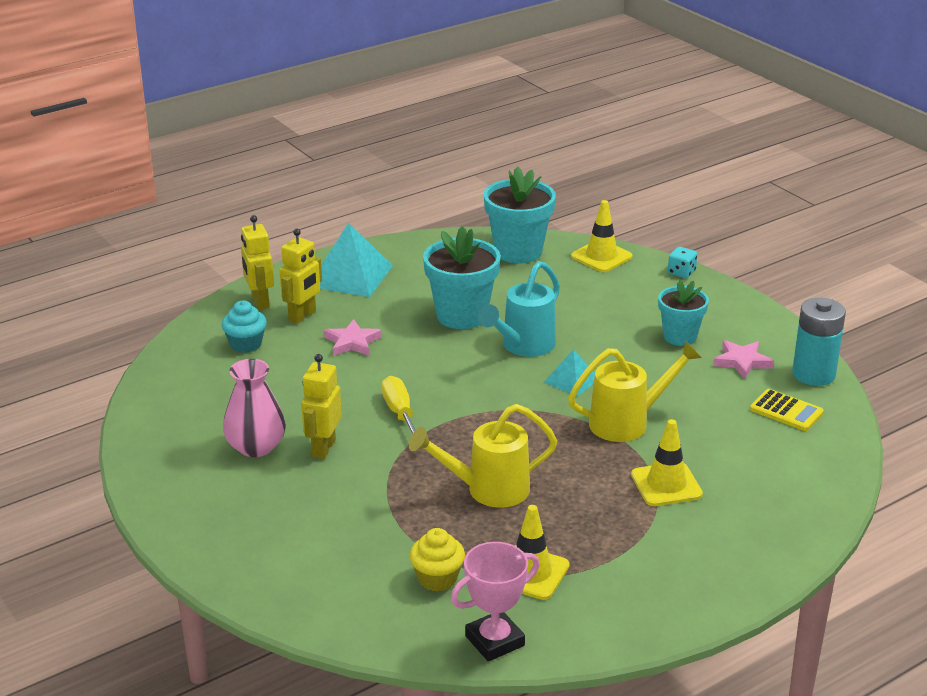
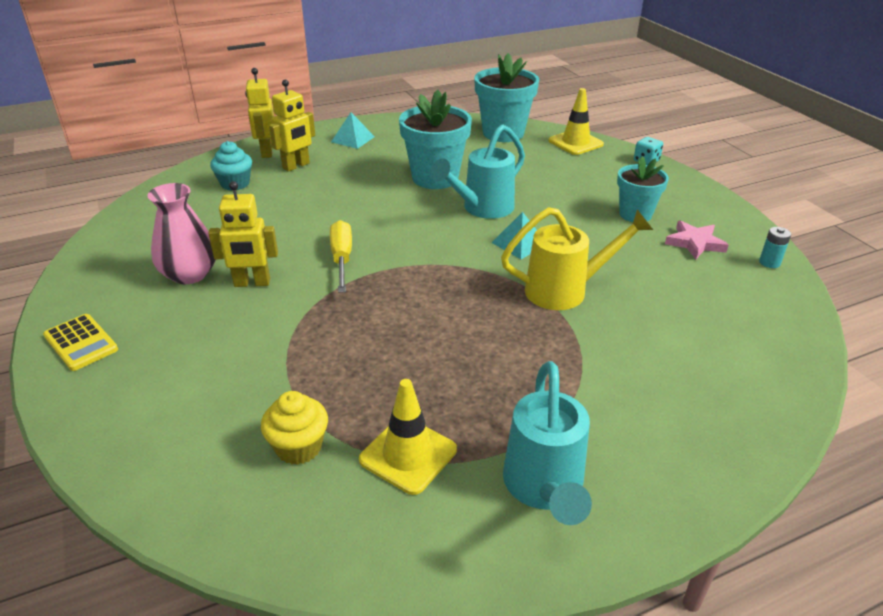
camera: 10 degrees right, 5 degrees up
(323, 448) = (252, 283): yellow robot -> yellow robot turned 120 degrees counterclockwise
(350, 275) = (352, 139): turquoise pyramid -> turquoise pyramid, size x0.56
(352, 342) = (328, 190): pink star -> none
(487, 490) = (396, 346): yellow watering can -> none
(494, 641) = (330, 548): pink trophy -> none
(646, 583) = (544, 489): none -> turquoise watering can
(666, 485) = (593, 364): yellow traffic cone -> none
(786, 411) = (737, 297): yellow calculator -> yellow calculator (81, 343)
(813, 374) = (769, 263): turquoise battery -> turquoise battery, size x0.46

